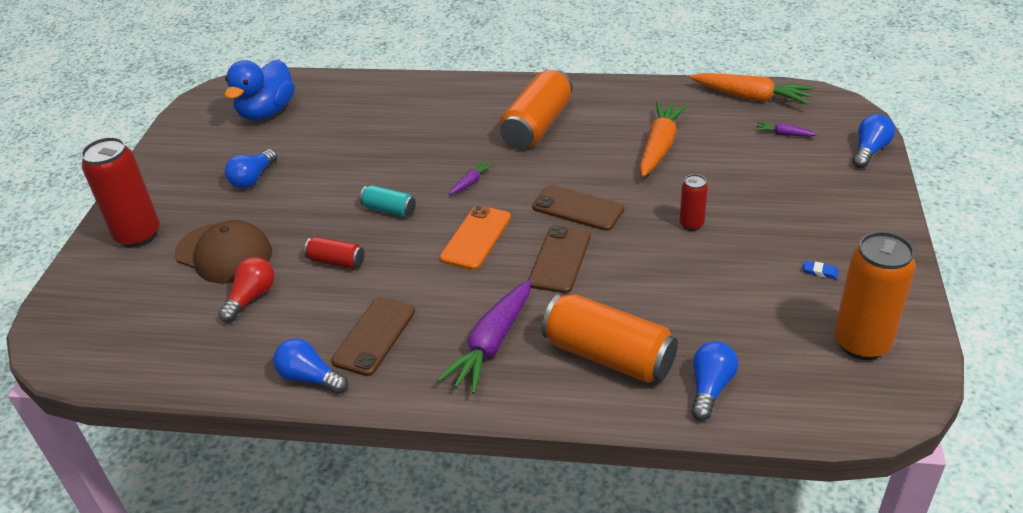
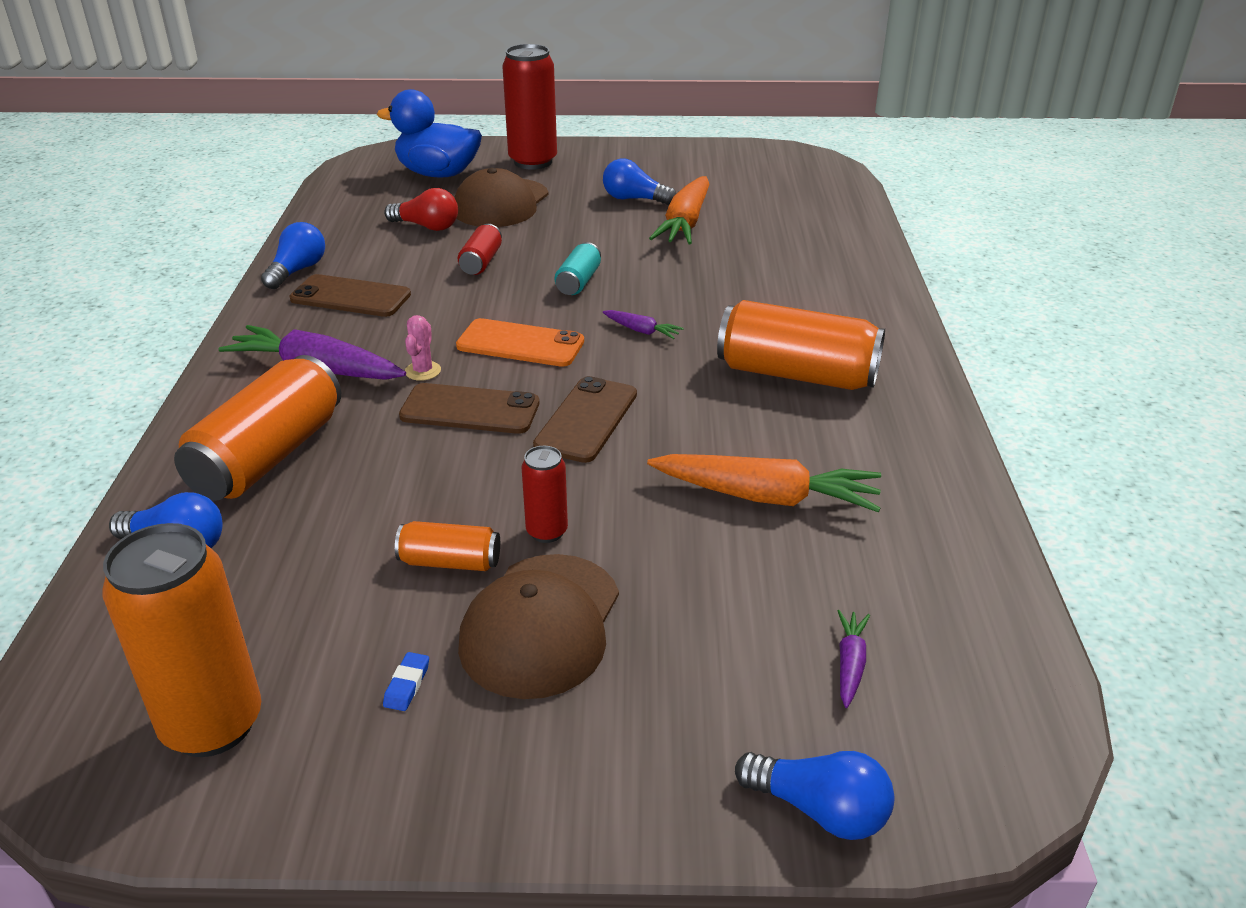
camera: 80 degrees right, 5 degrees down
(267, 112) = (771, 188): blue duck -> blue duck (438, 174)
(505, 285) = (423, 371): none -> pink cactus
(720, 261) = (450, 562): none -> orange can
(751, 97) = (979, 620): orange carrot -> orange carrot (685, 223)
(769, 226) = (541, 625): none -> brown cap

